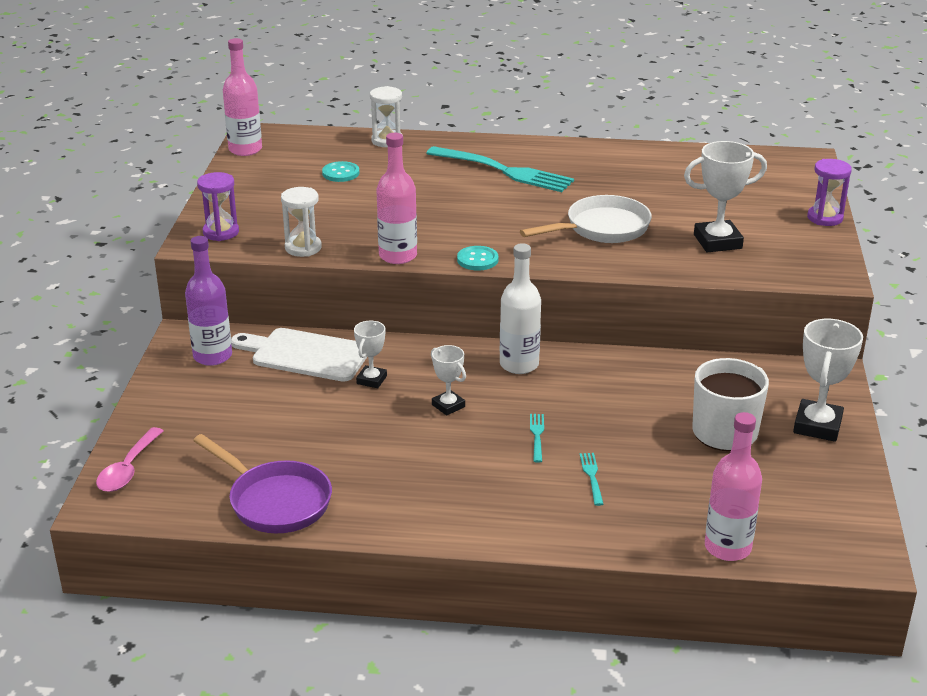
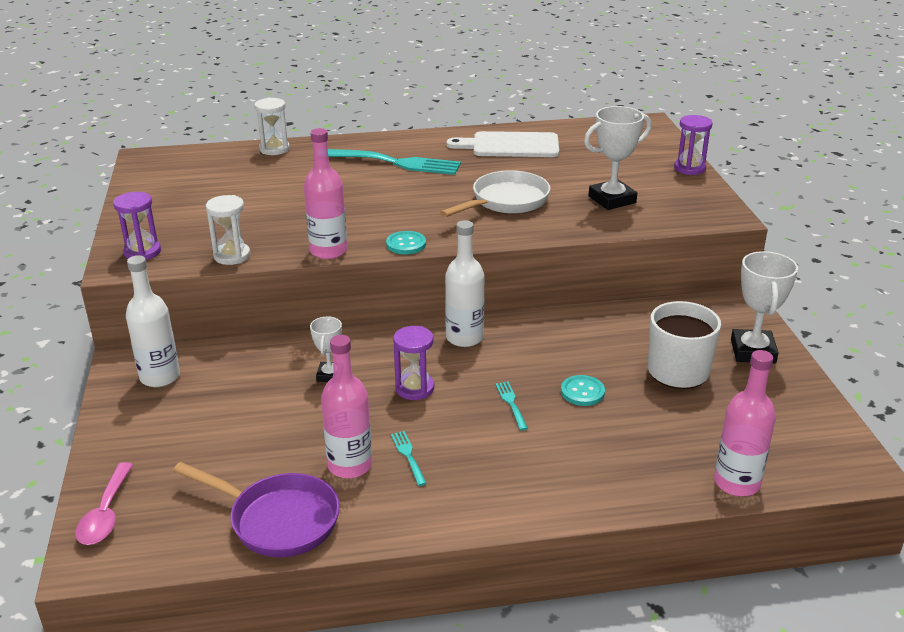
camera: 15 degrees left, 0 degrees up
(212, 356) = (160, 377): purple bottle -> white bottle
(245, 149) = (140, 172): pink bottle -> pink bottle (350, 465)
(305, 354) = (255, 360): white cutting board -> white cutting board (510, 145)
(340, 173) = (242, 182): turquoise button -> turquoise button (582, 392)
(448, 406) = (414, 388): white trophy -> purple hourglass
(592, 476) = (580, 435): turquoise fork -> turquoise fork (408, 456)

